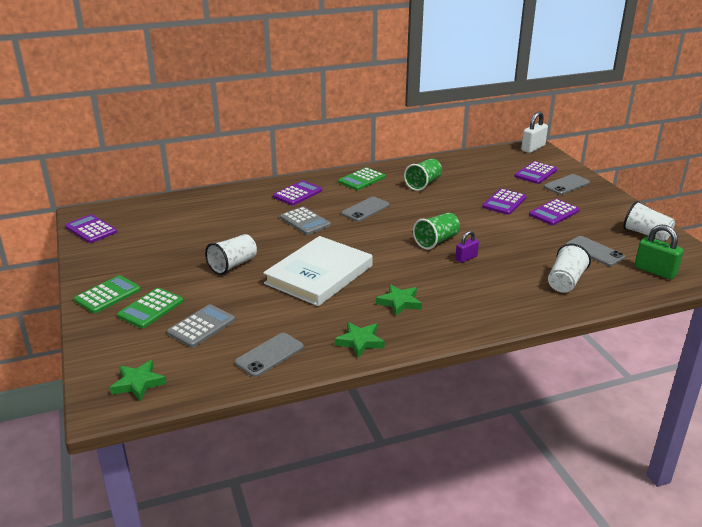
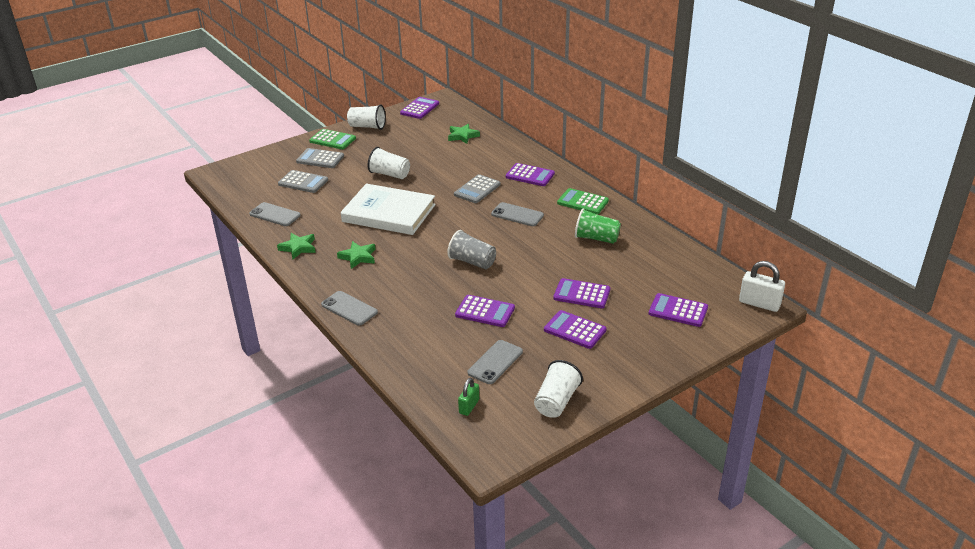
camera: 75 degrees right, 5 degrees up
(138, 383) = (237, 177): green star -> green star (462, 136)
(151, 308) = (320, 159): green calculator -> grey calculator
(436, 241) = (472, 262): green cup -> grey cup
(466, 258) = (446, 282): purple padlock -> none
(519, 246) = (485, 312): none -> purple calculator
(565, 282) = (424, 344): white cup -> white cup (367, 127)
(566, 185) = (659, 336): grey phone -> grey phone (349, 308)
(655, 271) = (469, 406): green padlock -> green padlock, size x0.62

